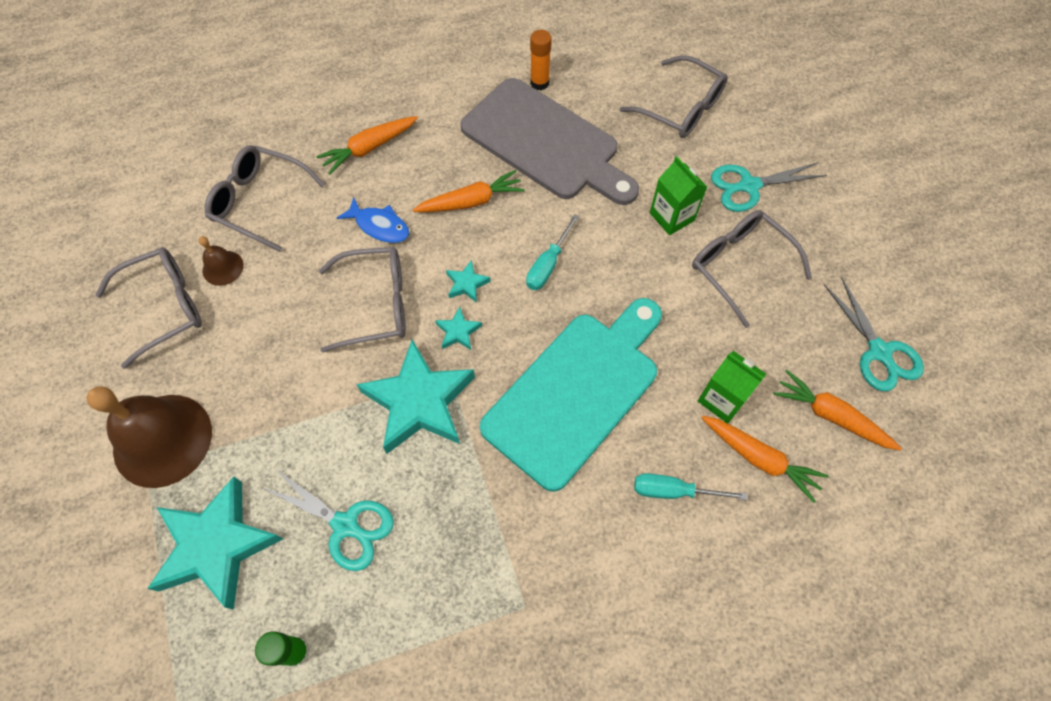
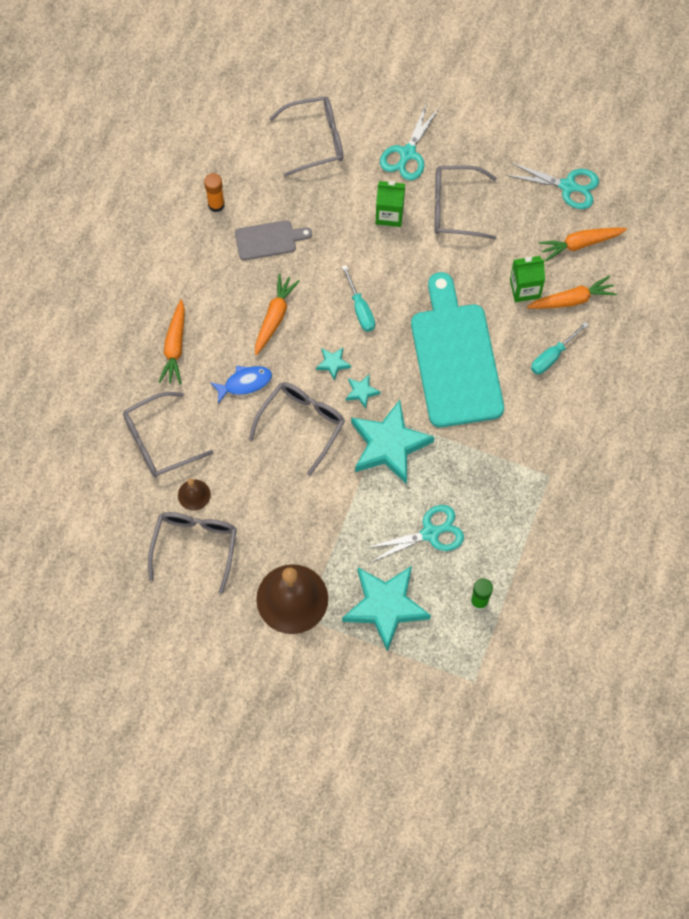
camera: 50 degrees left, 5 degrees up
(545, 143) = (269, 240): grey cutting board -> grey cutting board, size x0.48

